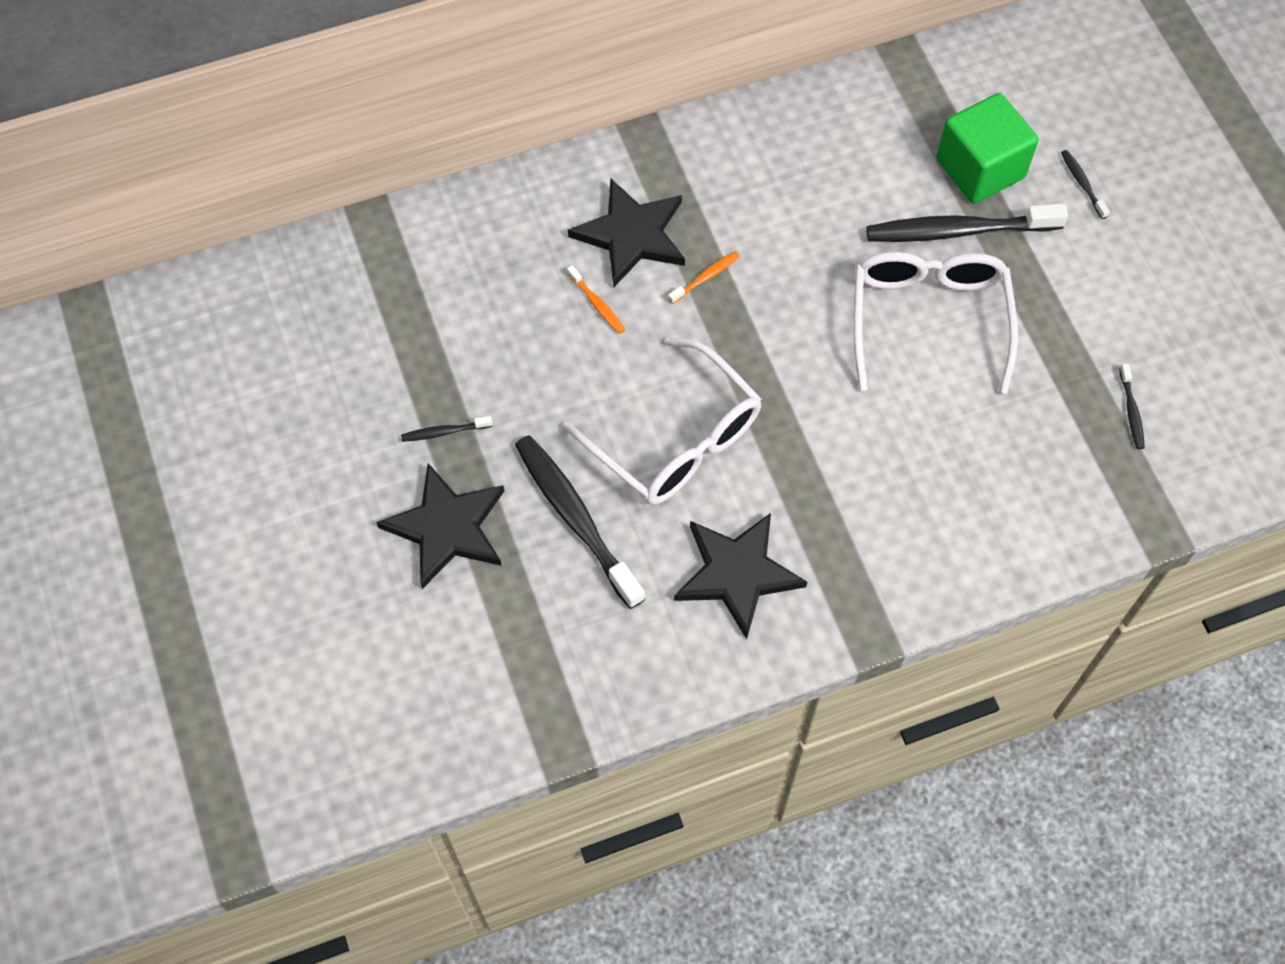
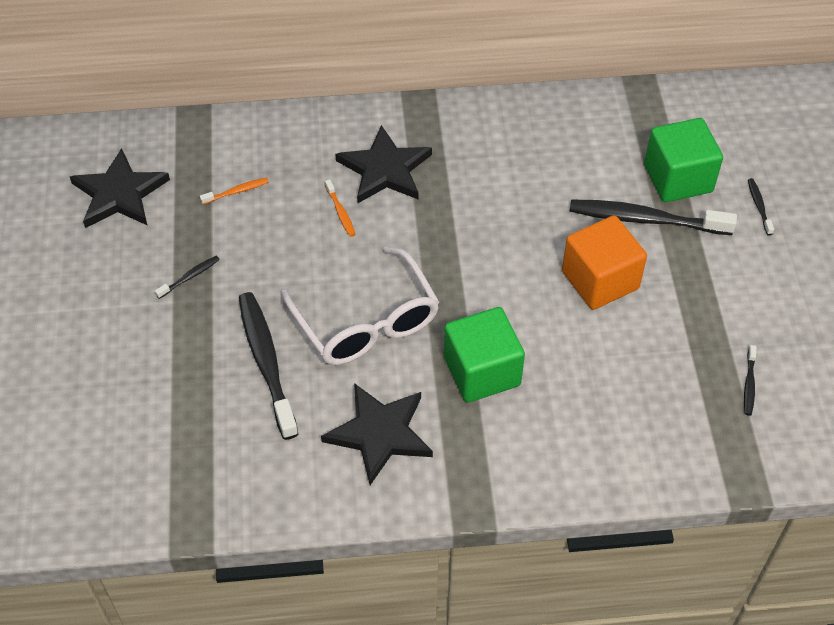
camera: 15 degrees right, 10 degrees down
(444, 432) = (189, 277): black toothbrush -> black toothbrush turned 135 degrees clockwise
(447, 528) = (164, 346): black star -> black star (119, 194)
(705, 277) = (431, 211): orange toothbrush -> orange toothbrush (236, 191)
(829, 468) = (482, 371): none -> green cube
(928, 321) = (600, 280): white glasses -> orange cube

